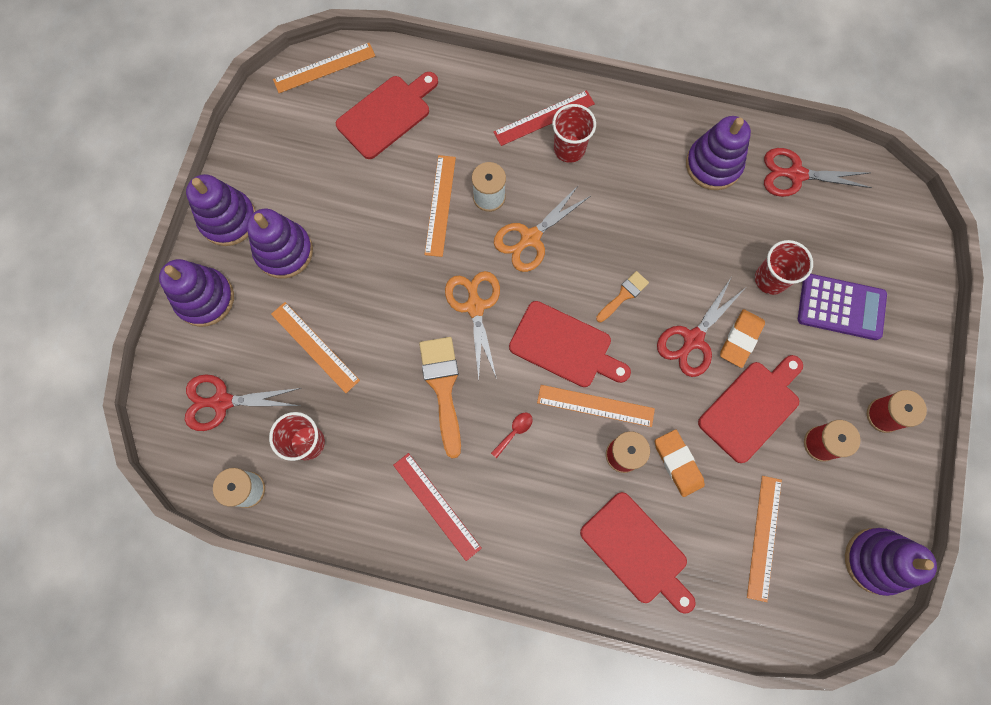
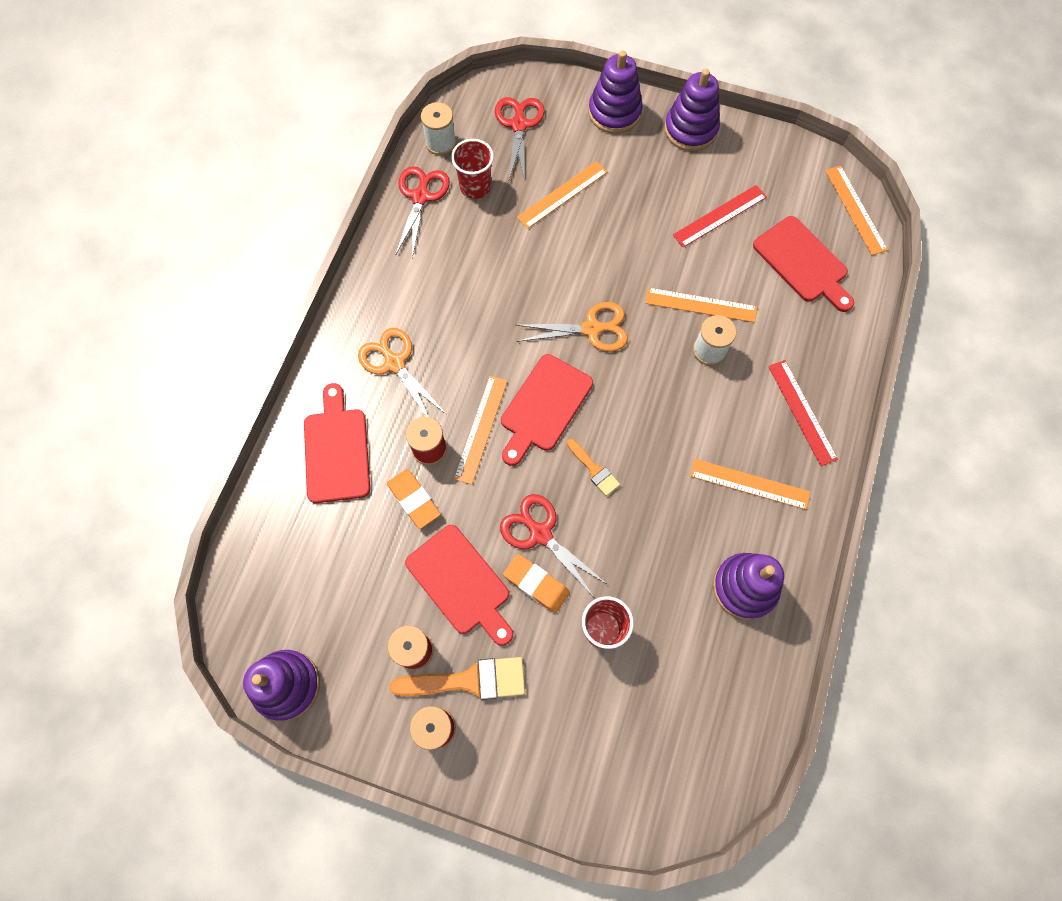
camera: 95 degrees right, 5 degrees down
(284, 251) = (657, 172): purple stacking toy -> none
(437, 506) = (405, 284): red ruler -> red ruler (720, 216)
(443, 387) = (513, 296): orange brush -> orange brush (468, 680)
(514, 432) = (464, 353): red spoon -> none
(530, 238) = (662, 386): orange scissors -> orange scissors (394, 363)
(569, 149) = (764, 434): red cup -> none
(637, 551) = (336, 450): red cutting board -> red cutting board turned 120 degrees clockwise
(678, 463) = (414, 500): orange eraser -> orange eraser turned 75 degrees clockwise
(764, 537) = (329, 573): orange ruler -> orange ruler (749, 484)
(796, 174) = (731, 683): red scissors -> red scissors (420, 197)
(841, 307) = (564, 705): purple calculator -> none

